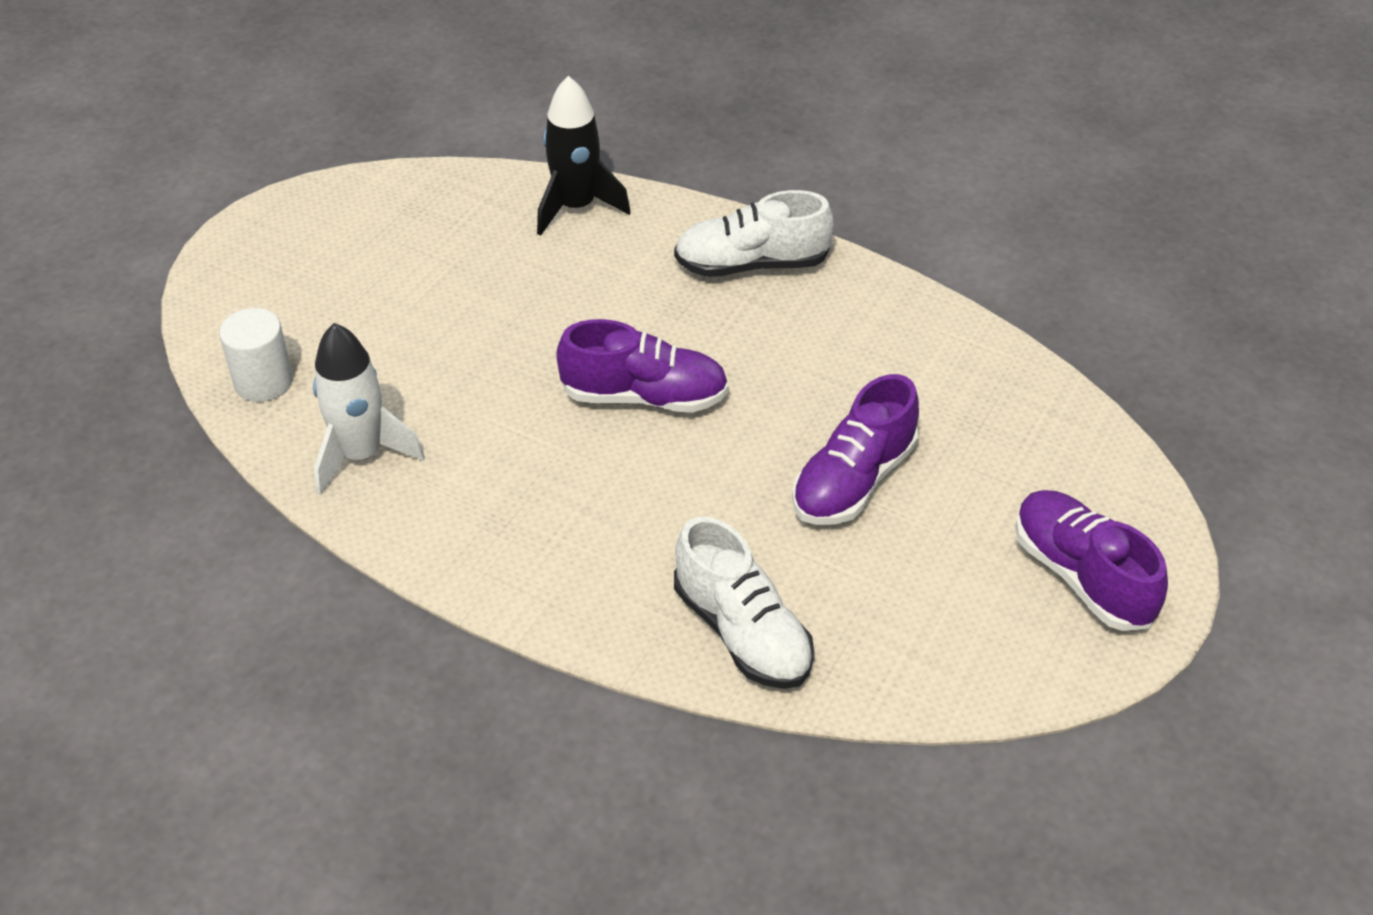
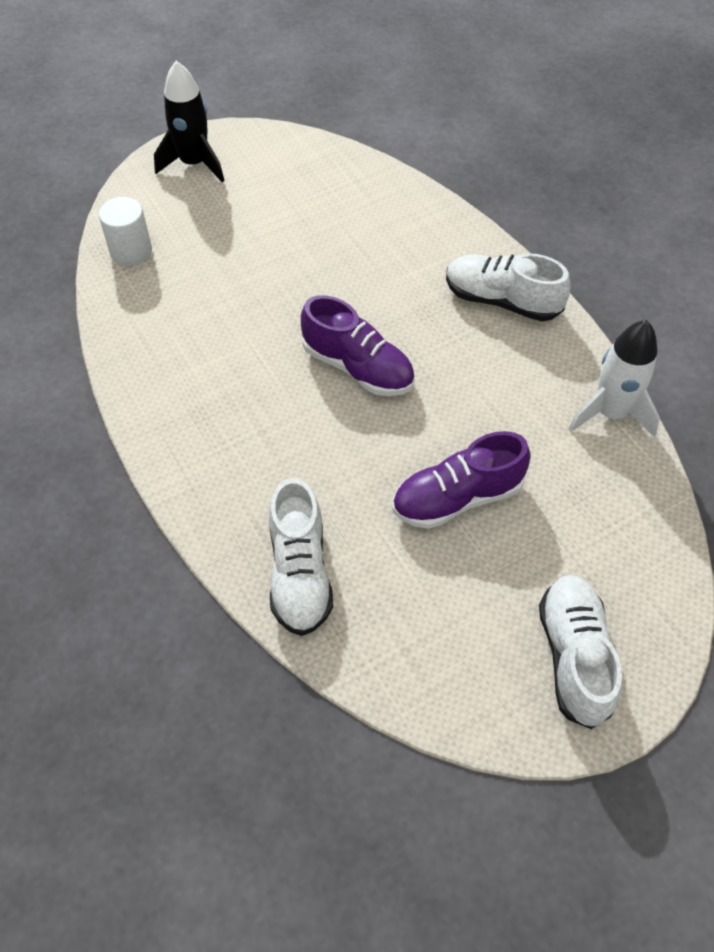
camera: 30 degrees right, 10 degrees up
(361, 455) = (152, 327): white rocket -> white rocket (610, 413)
(576, 207) = (410, 209): black rocket -> black rocket (194, 163)
(1081, 576) = (574, 656): purple shoe -> white shoe

